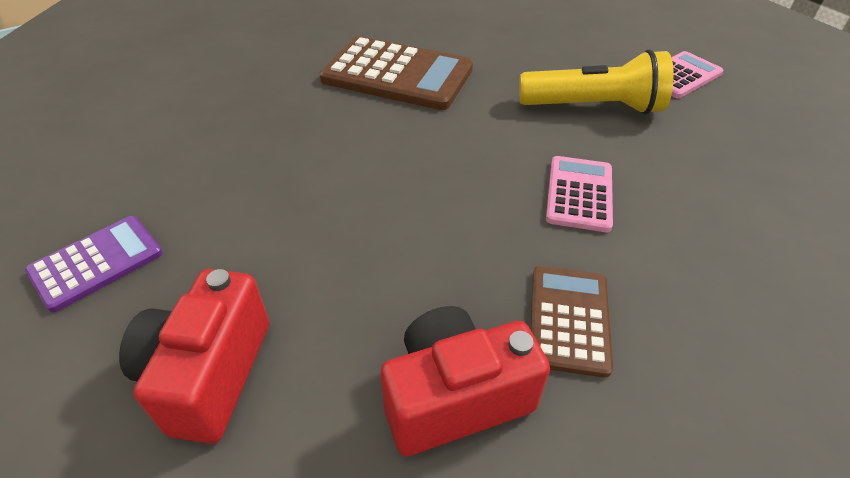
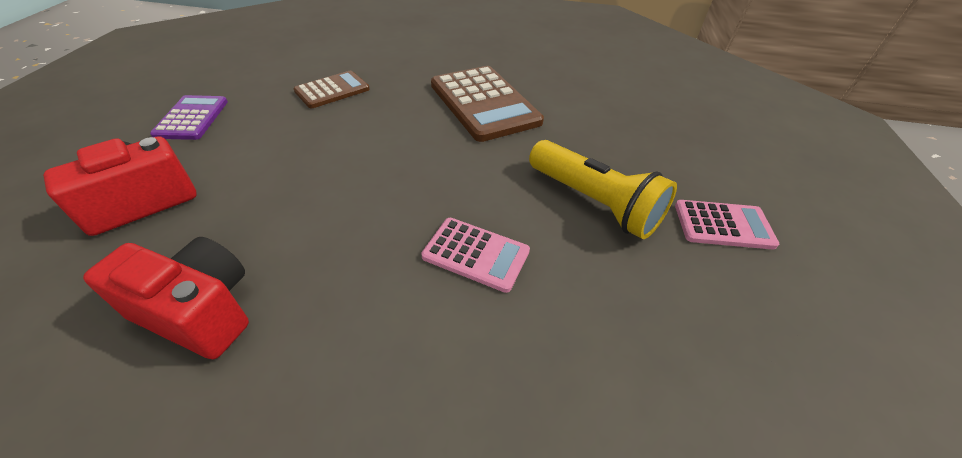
camera: 40 degrees right, 0 degrees up
(97, 263) = (192, 118): purple calculator -> purple calculator turned 90 degrees counterclockwise
(569, 319) = (327, 327): brown calculator -> brown calculator (332, 90)
(579, 194) = (476, 254): pink calculator -> pink calculator turned 60 degrees clockwise

